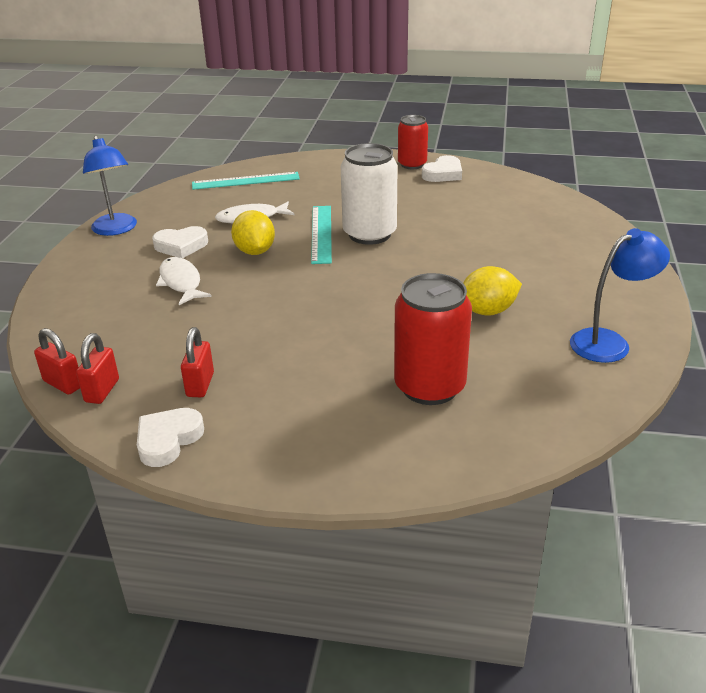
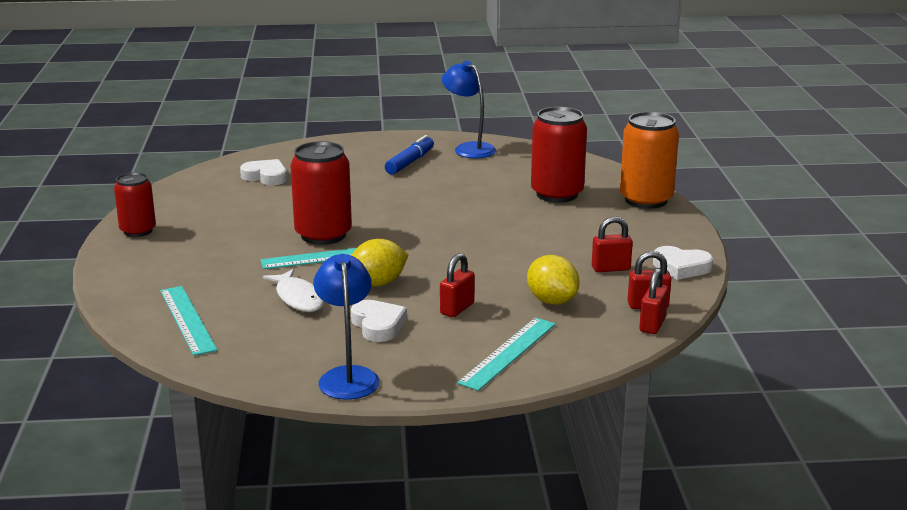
camera: 105 degrees left, 10 degrees down
(87, 296) = (508, 353): none -> turquoise ruler
(116, 229) = (348, 376): blue lamp -> blue lamp turned 60 degrees counterclockwise
(181, 282) = (457, 309): white fish -> red padlock
(369, 234) = (323, 235): white can -> red can
(384, 464) = (646, 200): none -> orange can
(443, 174) = (166, 214): white heart -> white heart (266, 177)
(487, 311) = (446, 183): yellow lemon -> yellow lemon (552, 301)
(559, 295) = (410, 162): none -> blue marker

